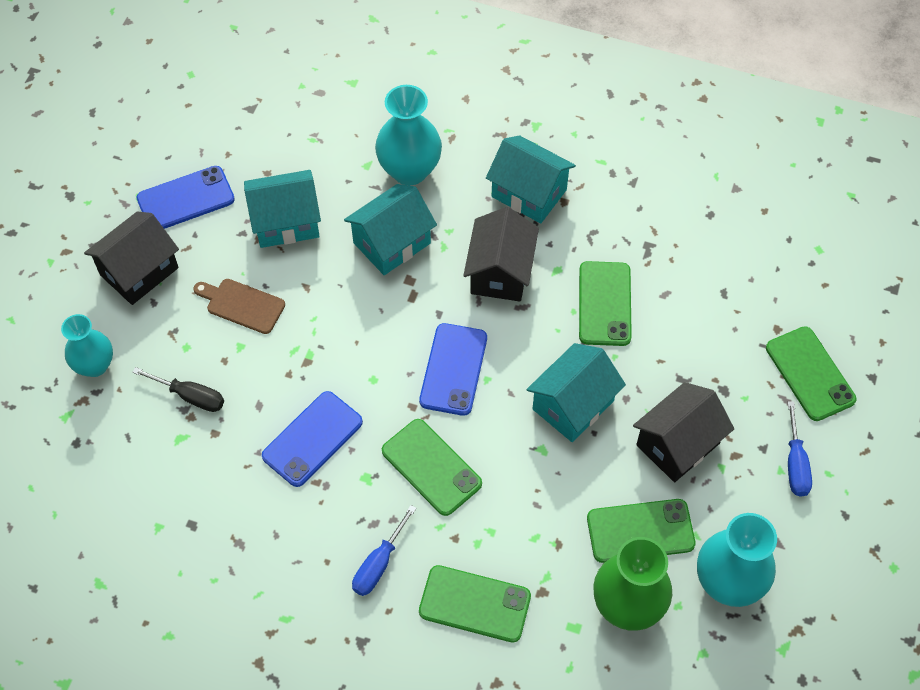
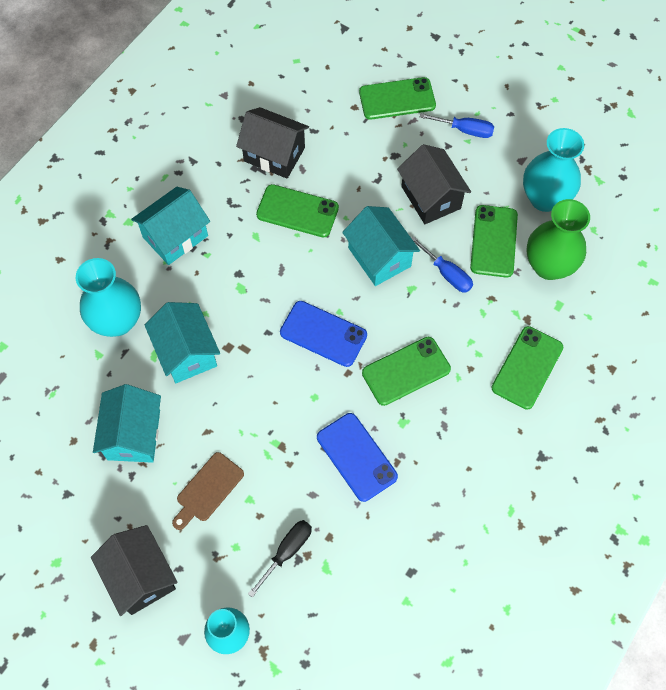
camera: 75 degrees left, 5 degrees up
(186, 199) = (75, 519): blue phone -> none
(379, 564) = (479, 429): blue screwdriver -> blue screwdriver (447, 274)
(500, 272) = (244, 277): black house -> black house (274, 154)

